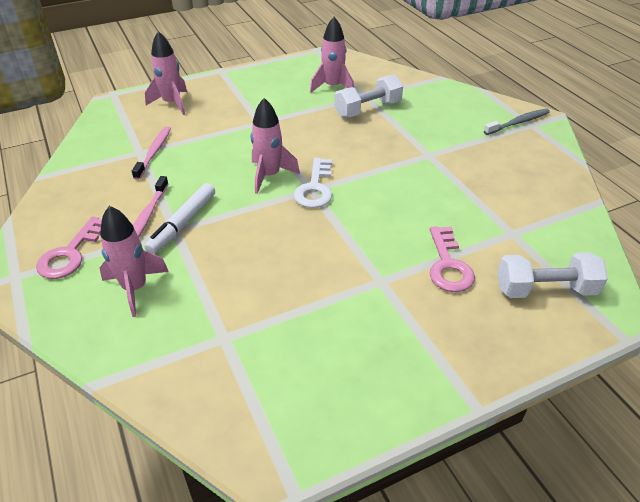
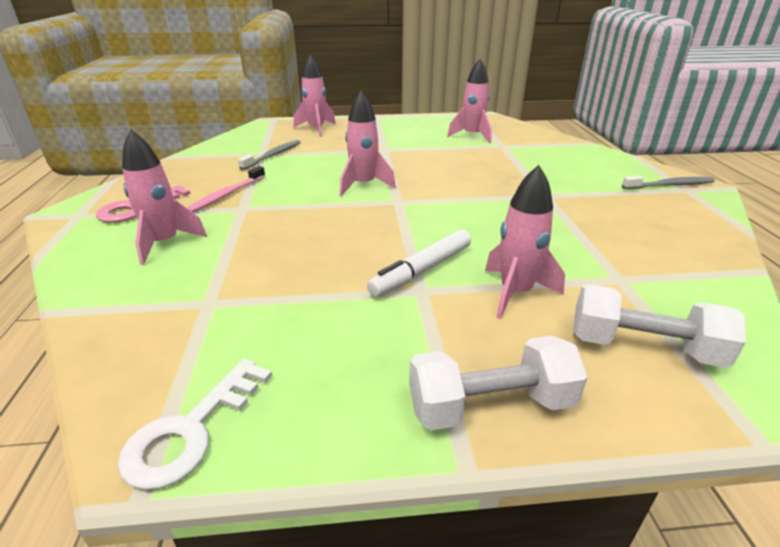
camera: 20 degrees right, 10 degrees down
(154, 152) = (273, 155): pink toothbrush -> grey toothbrush
(182, 223) = (253, 205): white marker -> white marker (422, 270)
(315, 188) = (403, 201): white key -> white key (191, 431)
(368, 109) = (498, 154): white dumbbell -> white dumbbell (490, 405)
(448, 265) = (515, 293): pink key -> pink rocket

